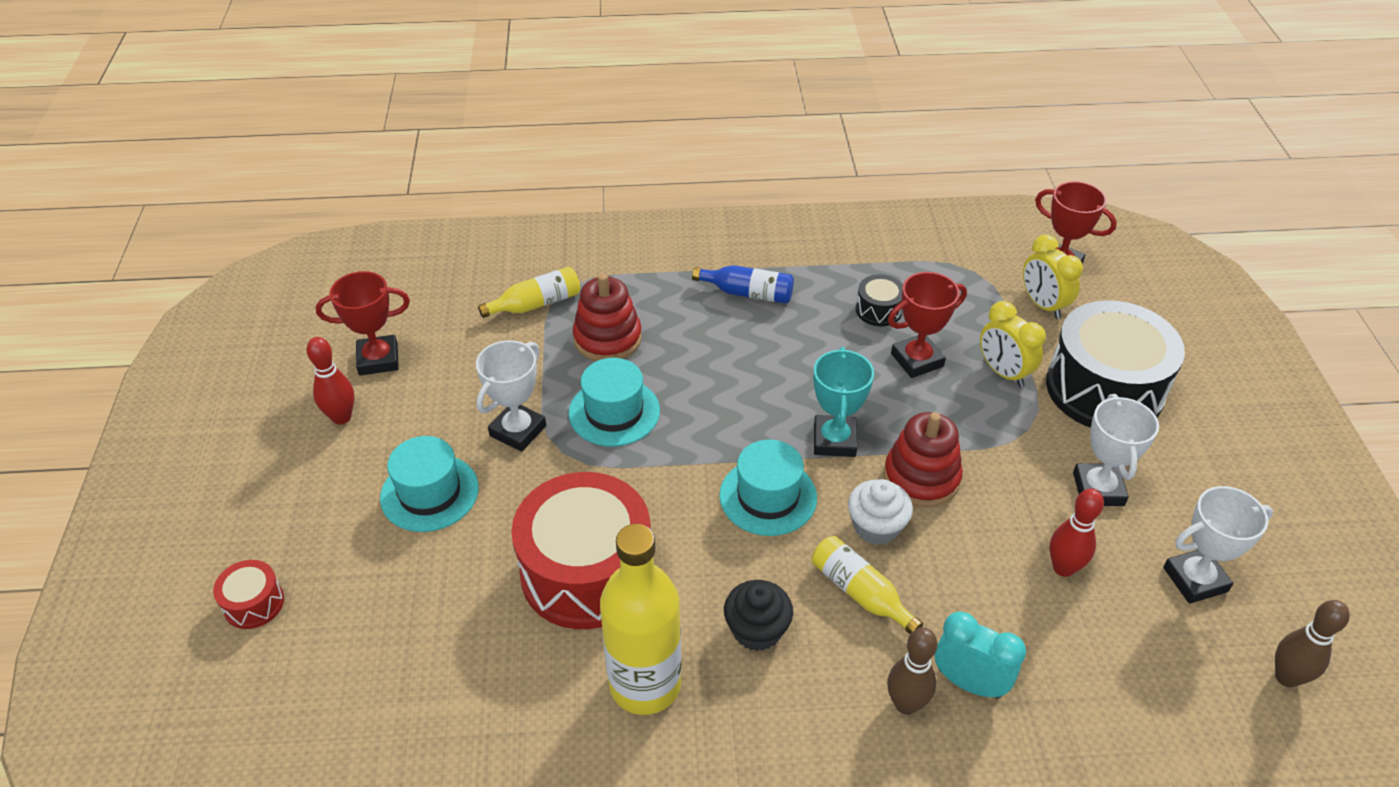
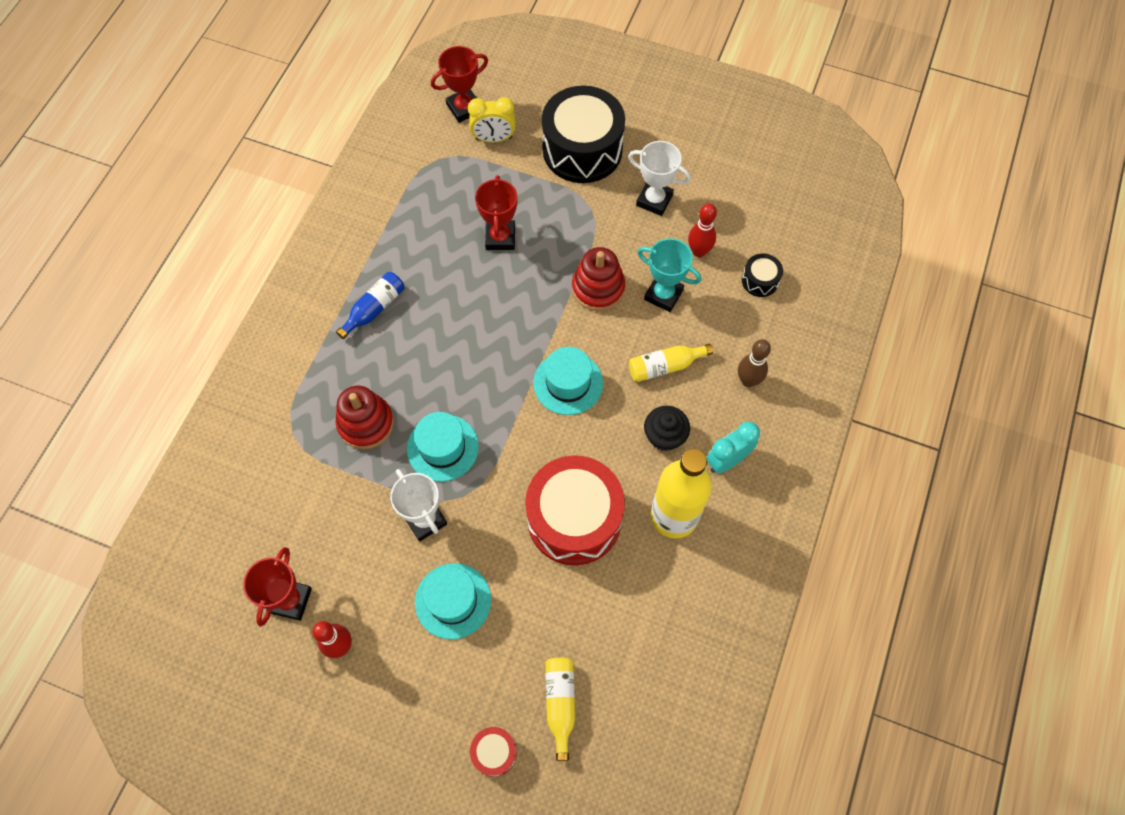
camera: 65 degrees left, 20 degrees up
(536, 304) = (297, 460): yellow bottle -> yellow bottle (560, 703)
(834, 440) = (542, 322): turquoise trophy -> turquoise trophy (663, 295)
(876, 526) = (622, 333): white cupcake -> none
(878, 310) = (441, 235): black drum -> black drum (760, 280)
(969, 682) = (749, 341): turquoise clock -> turquoise clock (727, 460)
(1003, 373) = (539, 195): yellow clock -> none
(1195, 580) = (736, 193): white trophy -> none
(1286, 677) = (811, 191): brown bowling pin -> none

